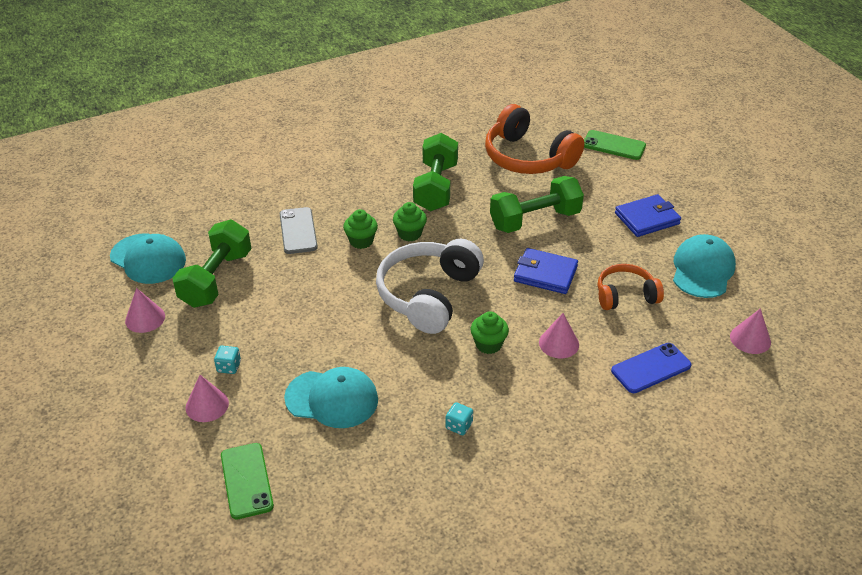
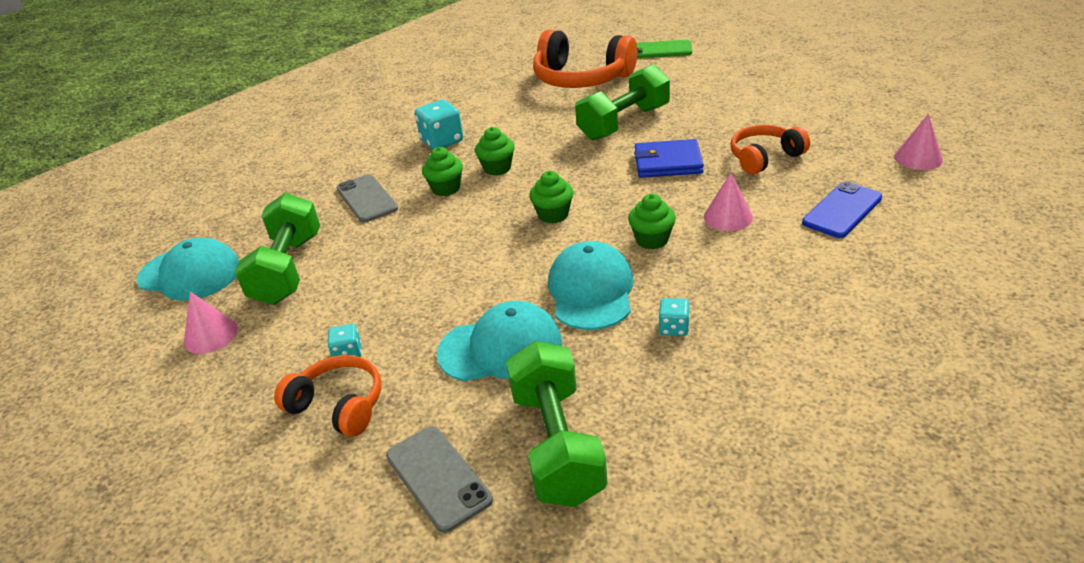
camera: 15 degrees left, 5 degrees down
(207, 405) = (338, 405): pink cone -> orange headphones
(246, 481) = (438, 477): green phone -> grey phone
(380, 190) = (442, 141): none -> turquoise dice
(428, 295) = (553, 215): white headphones -> green cupcake
(436, 187) = (501, 124): green dumbbell -> green dumbbell (557, 445)
(647, 218) = (735, 94): blue wallet -> none
(702, 270) = (823, 117): turquoise cap -> turquoise cap (591, 291)

